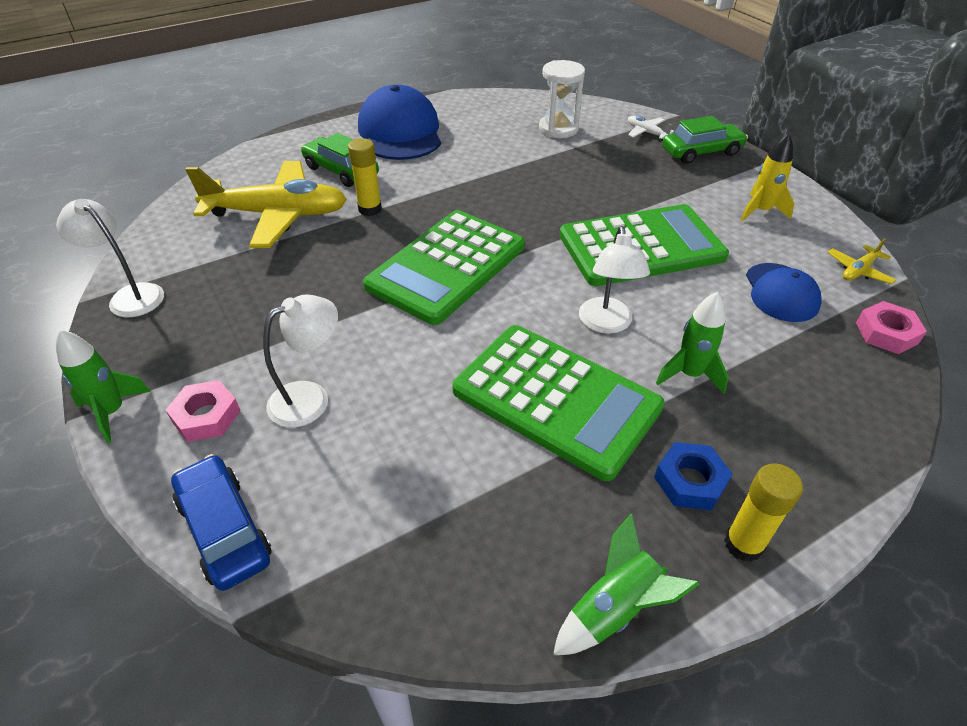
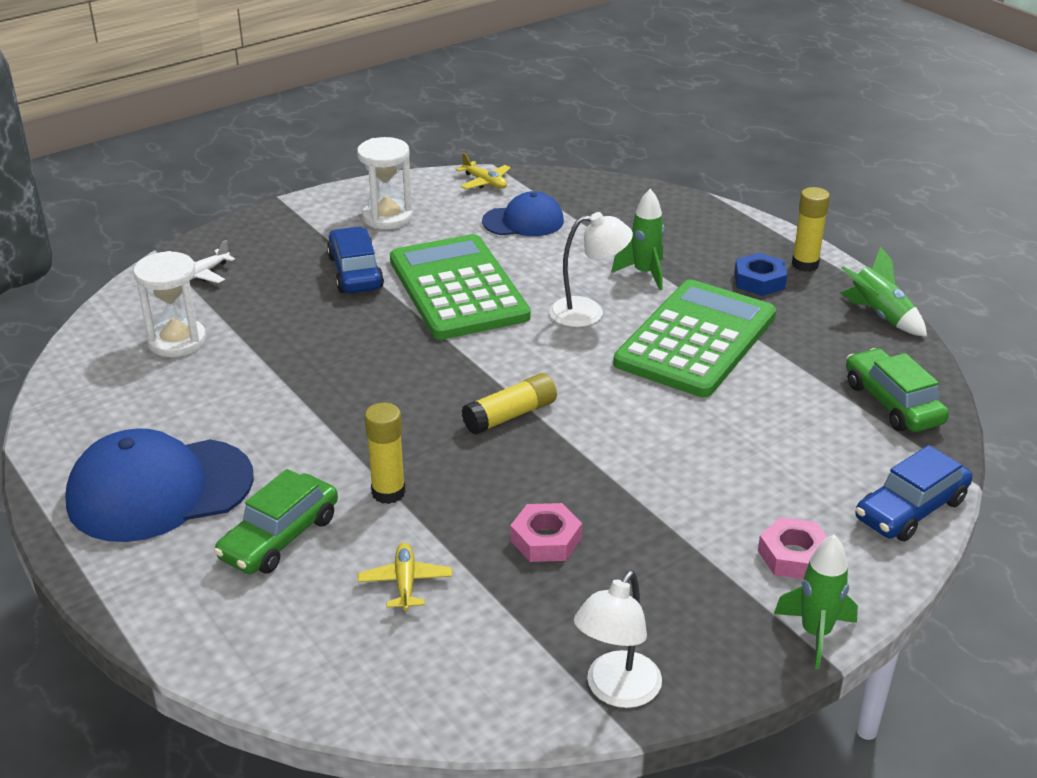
camera: 95 degrees left, 10 degrees down
(278, 215) = (405, 583): yellow plane -> yellow plane, size x0.41
(310, 398) = (744, 486): white lamp -> none
(446, 266) = (510, 415): green calculator -> yellow glue stick
(660, 195) = (355, 272): none -> blue car
(701, 152) = (257, 241): green car -> green car (892, 403)
(760, 211) = (387, 217): yellow rocket -> white hourglass
(886, 333) = (569, 183): pink nut -> pink nut (546, 539)

